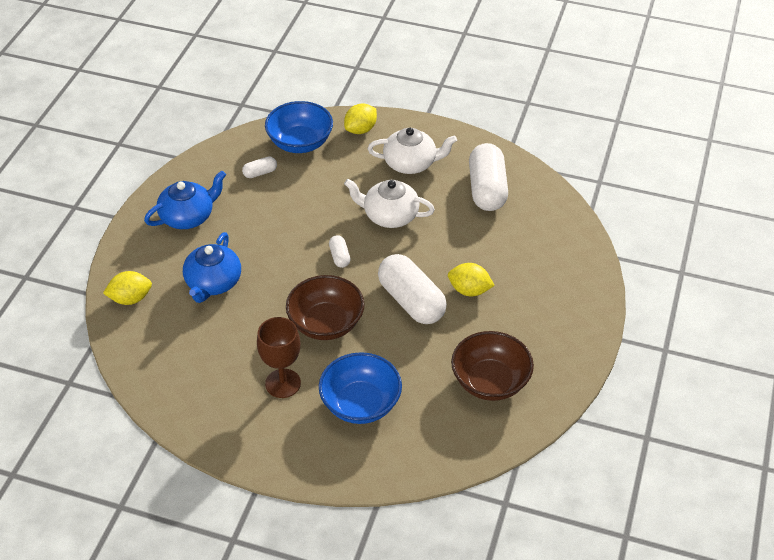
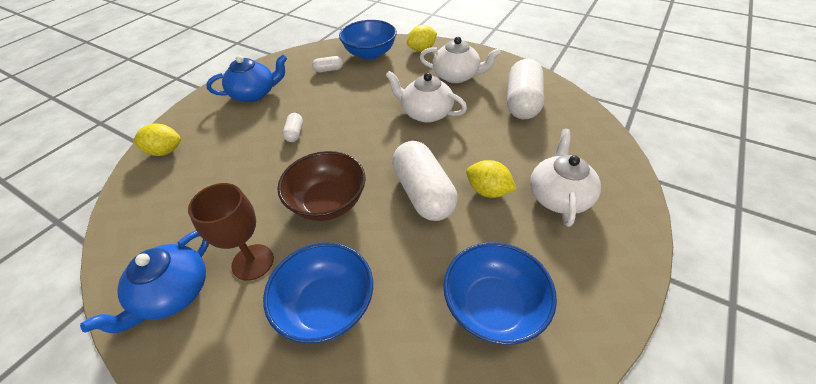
camera: 15 degrees right, 0 degrees up
(213, 283) = (243, 148): blue teapot -> blue teapot (173, 293)
(339, 257) = (367, 141): white capsule -> white capsule (295, 133)
(490, 382) = (493, 307): brown bowl -> blue bowl
(532, 285) = (559, 196): none -> white teapot

